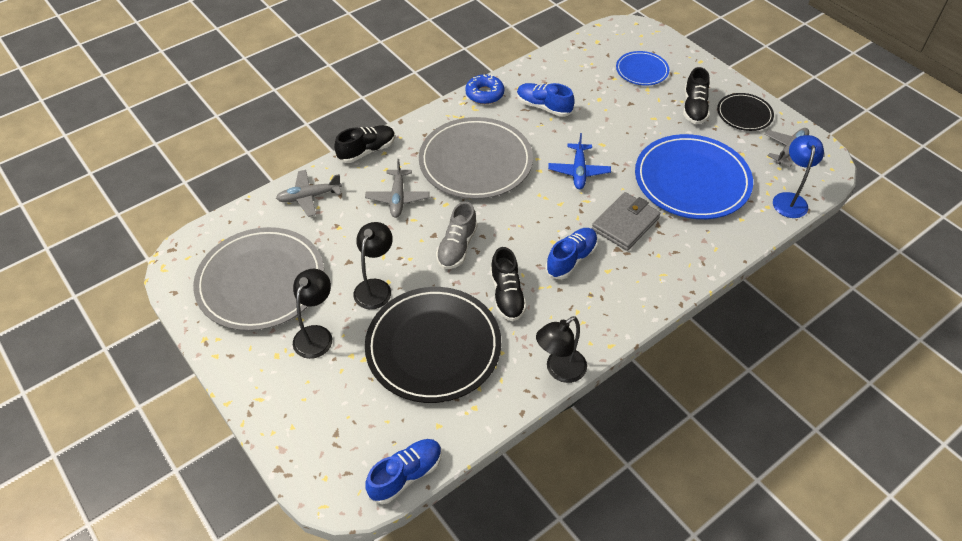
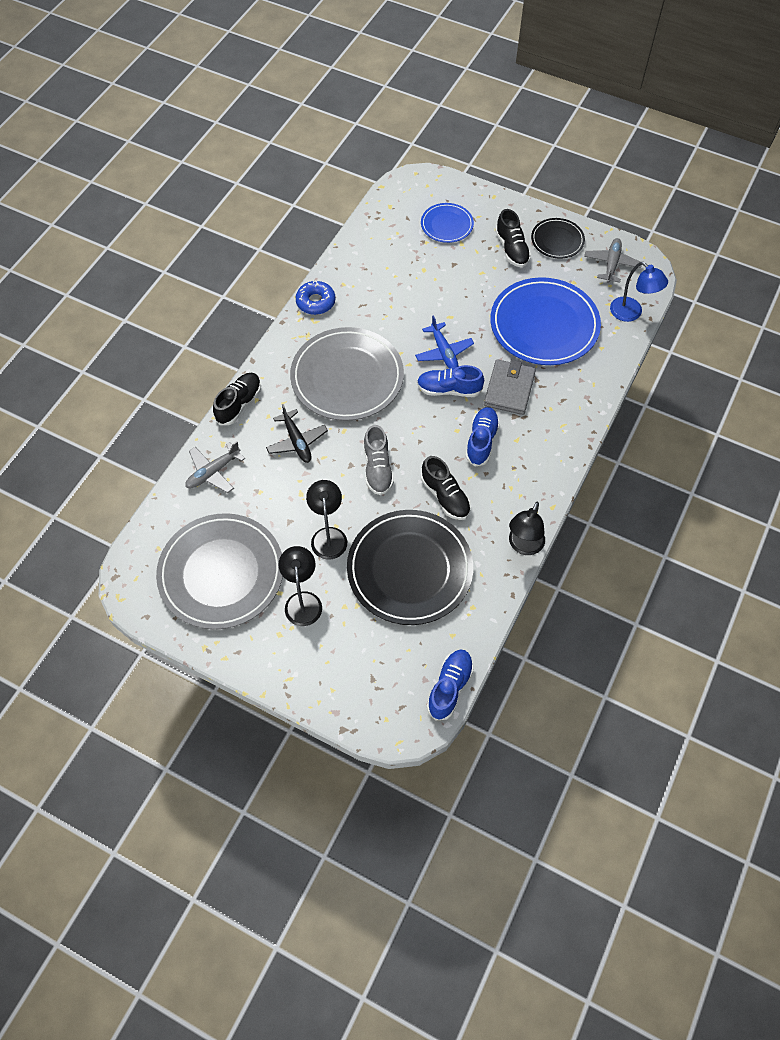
camera: 25 degrees left, 10 degrees up
(398, 198) = (297, 441): grey plane -> black plane
(543, 107) = (378, 296): blue shoe -> blue shoe (449, 389)
(789, 199) = (631, 313): blue lamp -> blue lamp turned 150 degrees clockwise

